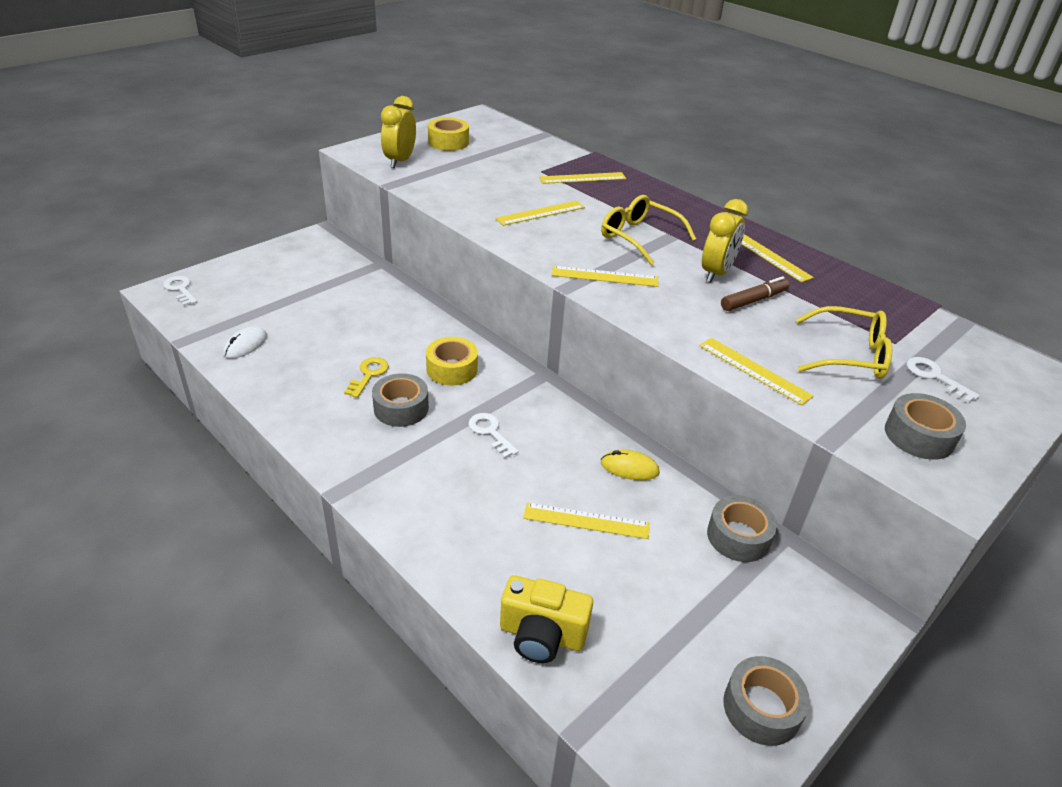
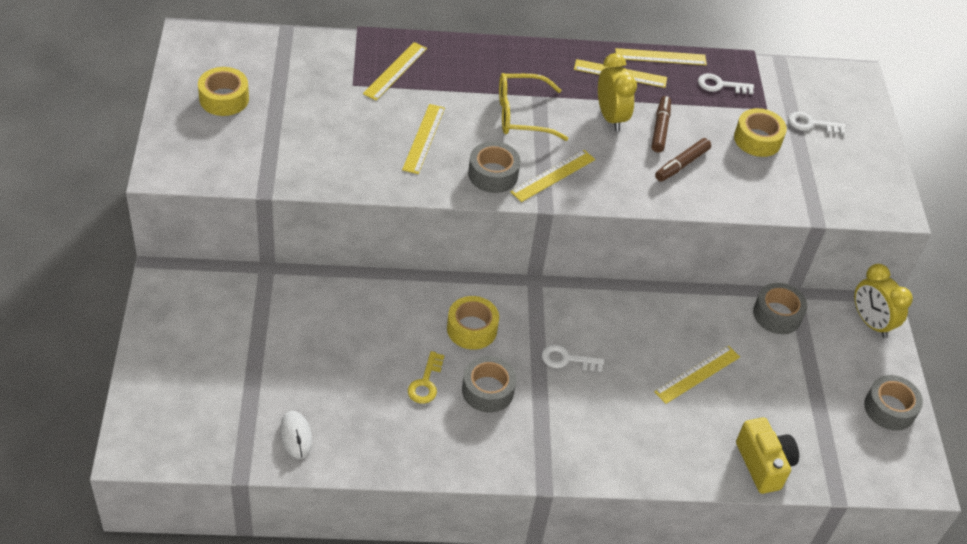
camera: 50 degrees left, 10 degrees up
(180, 289) = (145, 433): white key -> white key (720, 85)
(368, 375) = (425, 383): yellow key -> yellow key turned 135 degrees counterclockwise
(400, 161) = (224, 155): yellow clock -> yellow clock (870, 322)
(542, 635) = (763, 464): yellow camera -> yellow camera turned 75 degrees counterclockwise
(629, 468) = (673, 315): yellow mouse -> none
(737, 329) = (682, 164): none -> brown marker
(754, 370) = (728, 194): yellow ruler -> yellow ruler (660, 57)
(849, 355) = (757, 139): yellow glasses -> yellow tape
(919, 436) = (848, 181): grey tape -> grey tape (493, 174)

